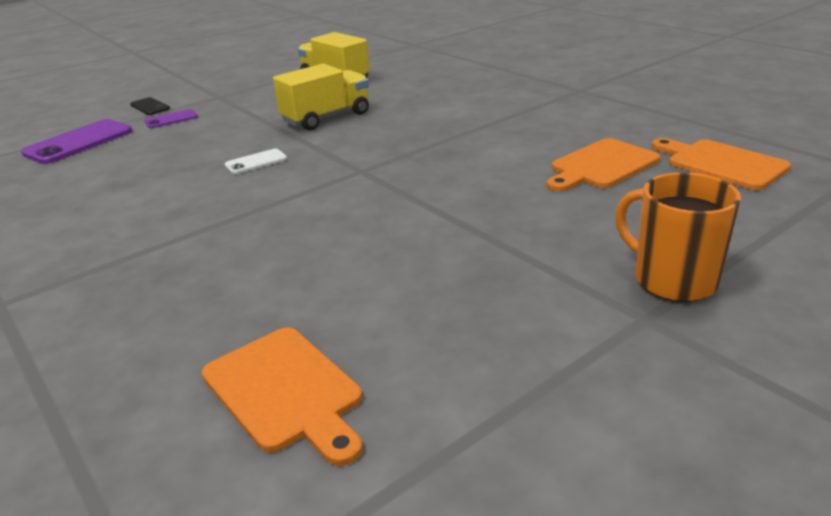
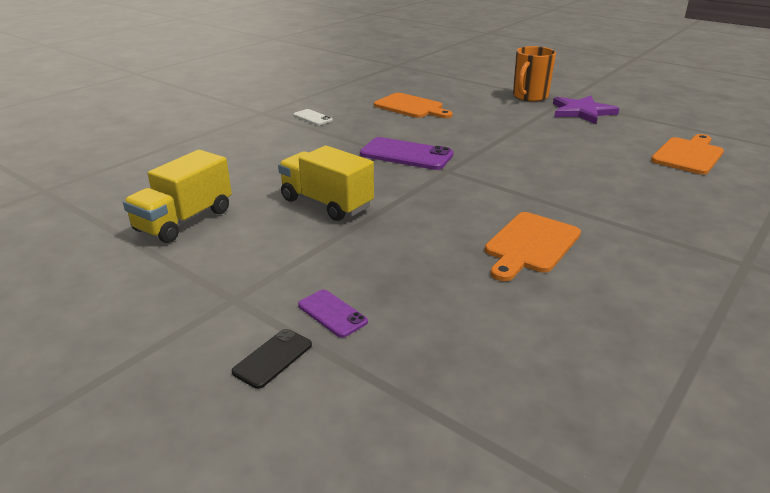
camera: 105 degrees left, 0 degrees up
(79, 142) = (435, 376): purple phone -> purple phone (406, 154)
(256, 162) = (449, 217): white phone -> white phone (312, 118)
(566, 324) = (582, 112): none -> purple star
(721, 163) = (399, 85): orange cutting board -> orange cutting board (530, 245)

